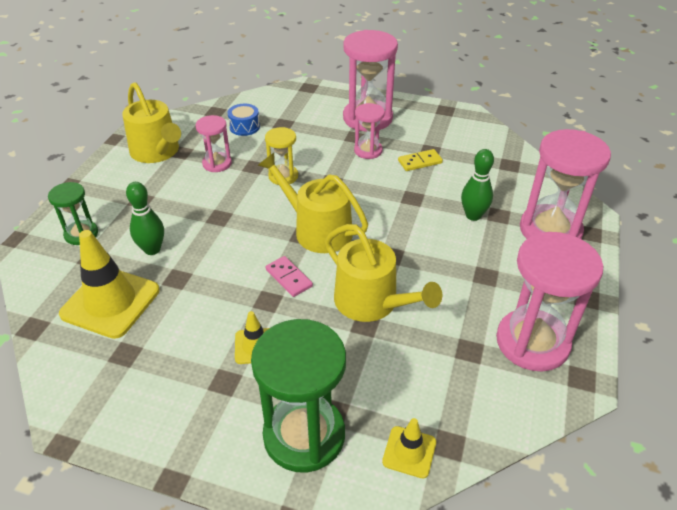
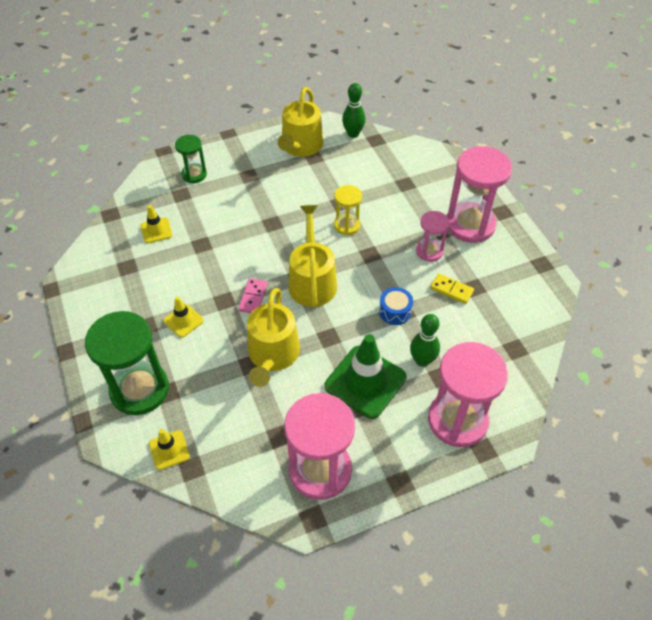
camera: 50 degrees right, 10 degrees up
(110, 302) = (156, 230): yellow traffic cone -> yellow traffic cone, size x0.51
(152, 249) = (213, 215): green bowling pin -> green bowling pin (353, 134)
(217, 163) = (322, 183): pink hourglass -> none
(244, 127) = (376, 167): blue drum -> blue drum (395, 311)
(462, 260) = (365, 382): none -> green traffic cone

